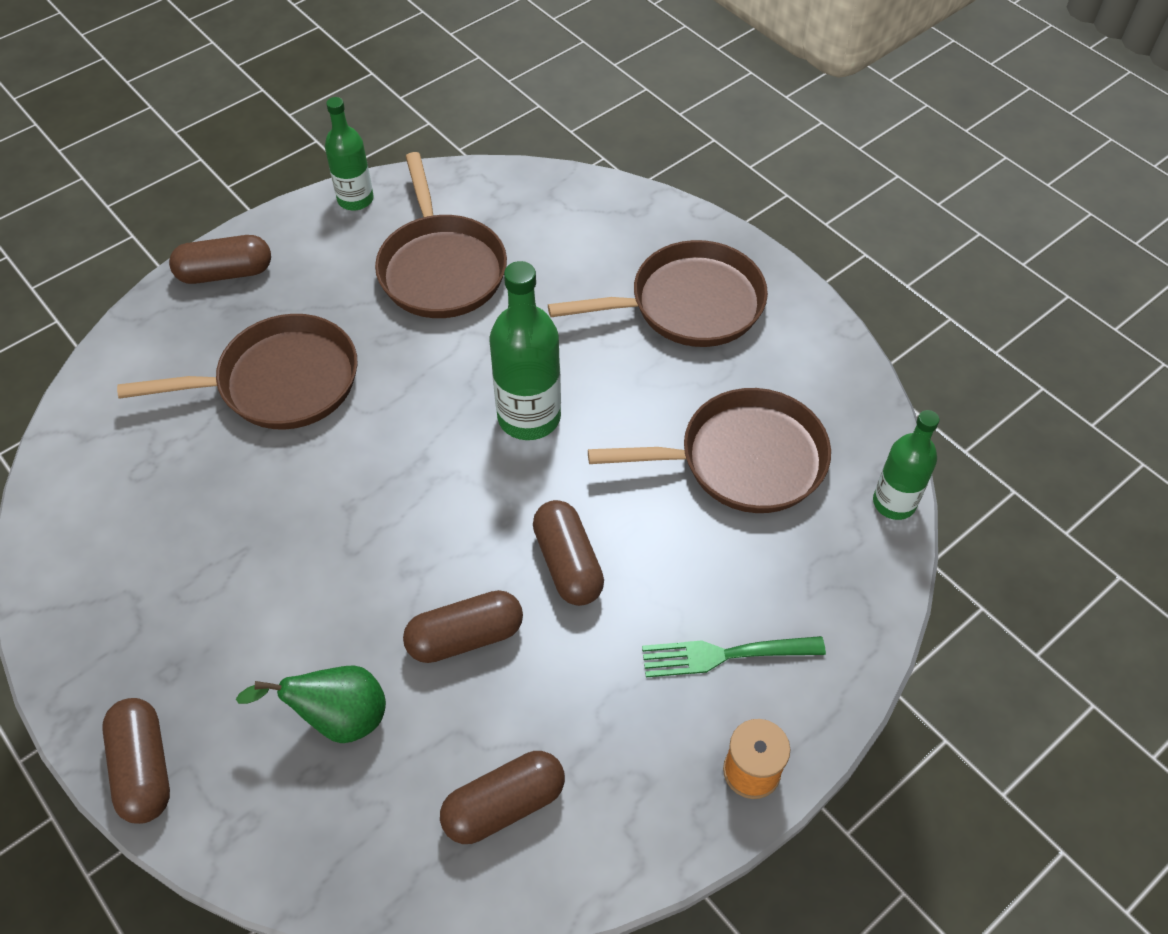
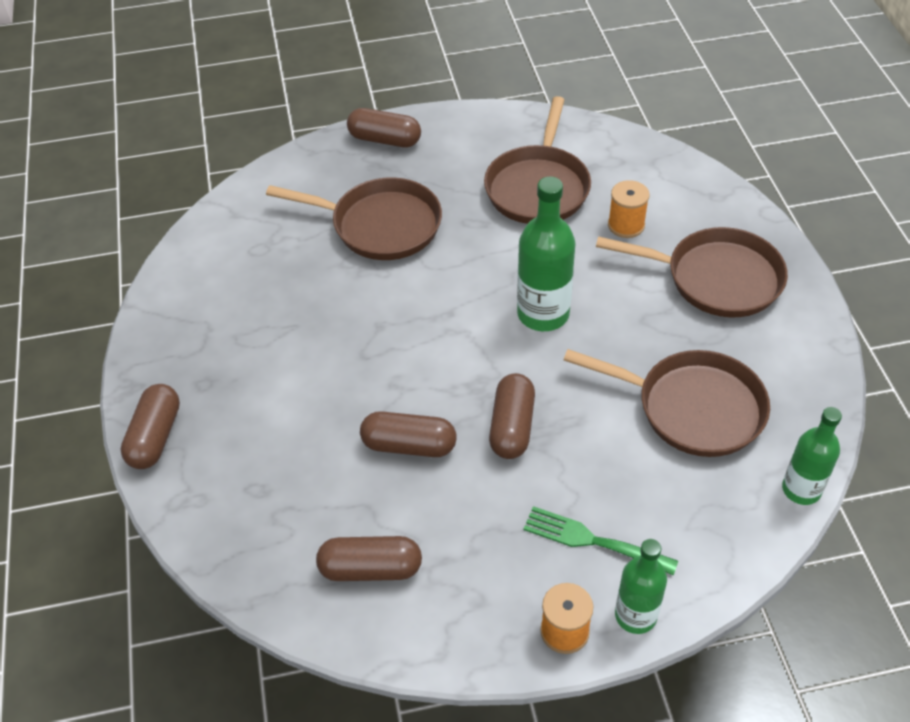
camera: 30 degrees right, 5 degrees down
(338, 718) = (293, 461): green pear -> none
(355, 199) = (503, 119): green bottle -> green bottle (635, 615)
(562, 278) = (626, 225): none -> orange spool

